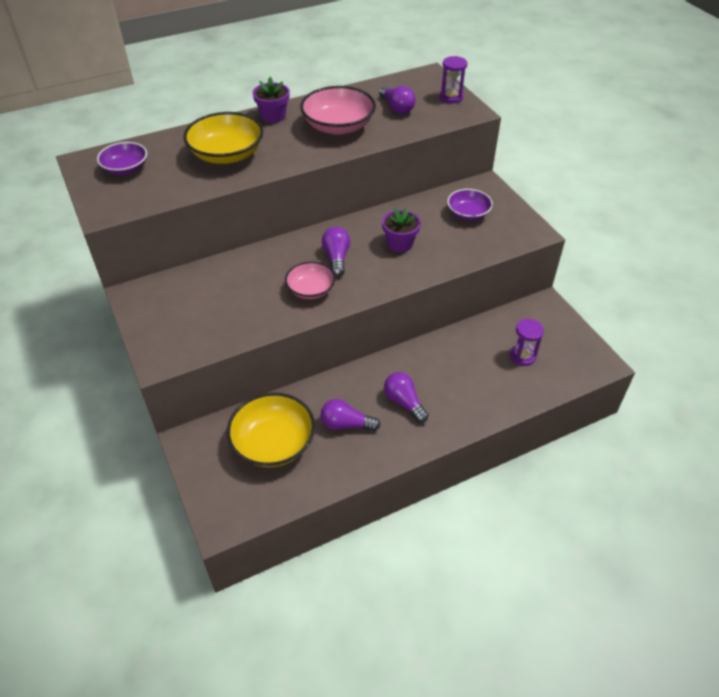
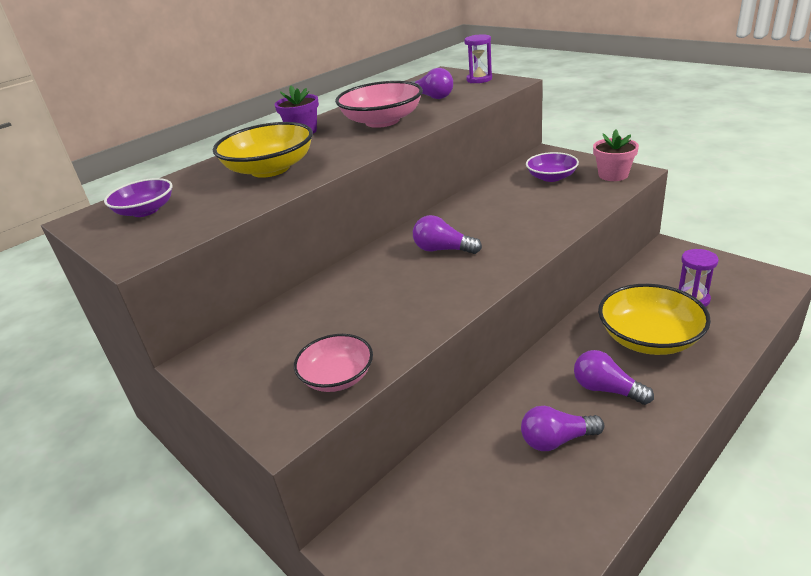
camera: 15 degrees left, 15 degrees down
(273, 443) = (478, 499): yellow bowl -> yellow bowl (649, 338)
(311, 289) = (436, 286): pink bowl -> pink bowl (337, 377)
(336, 258) = (443, 250): purple light bulb -> purple light bulb turned 45 degrees counterclockwise
(400, 244) = (503, 218): purple flower pot -> none
(517, 229) = (613, 175): none -> pink flower pot

